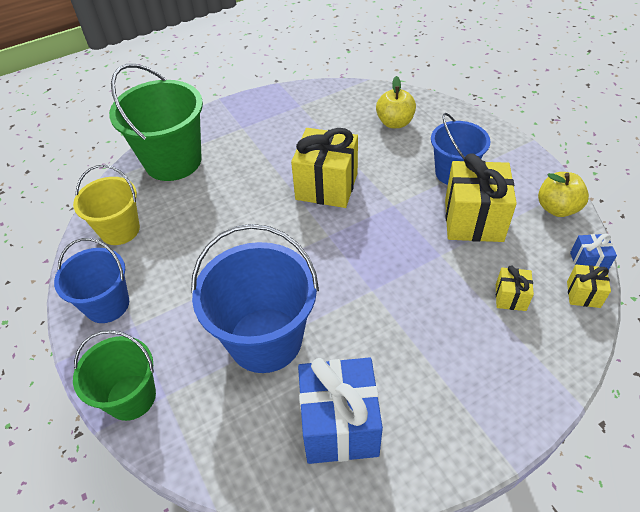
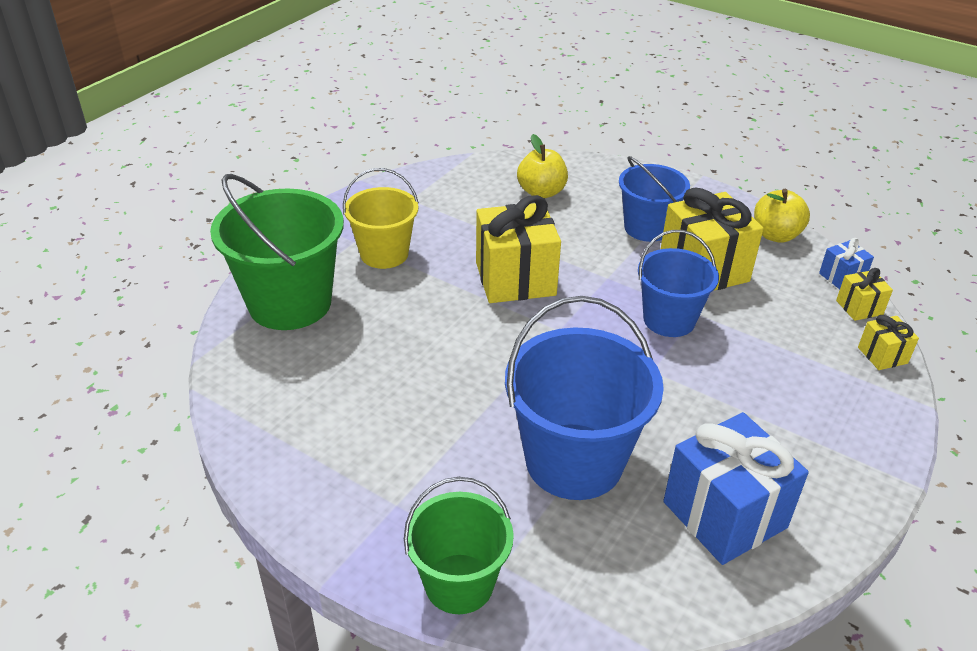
camera: 30 degrees left, 10 degrees down
(107, 305) = (337, 494): blue bucket -> blue bucket (669, 320)
(120, 230) = (281, 404): yellow bucket -> yellow bucket (384, 254)
(510, 297) = (796, 332): yellow gift -> yellow gift (882, 355)

